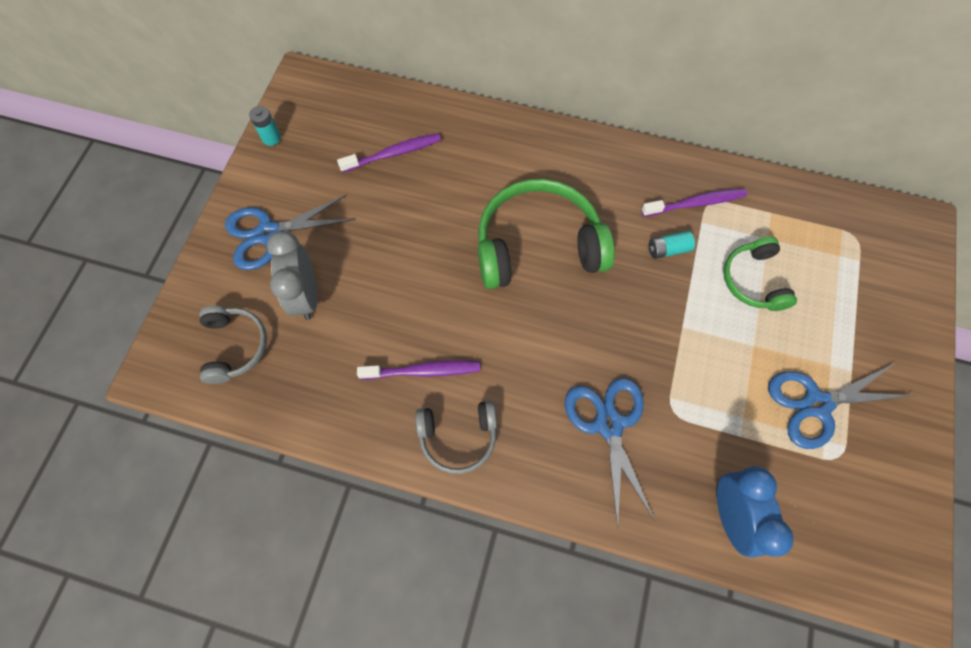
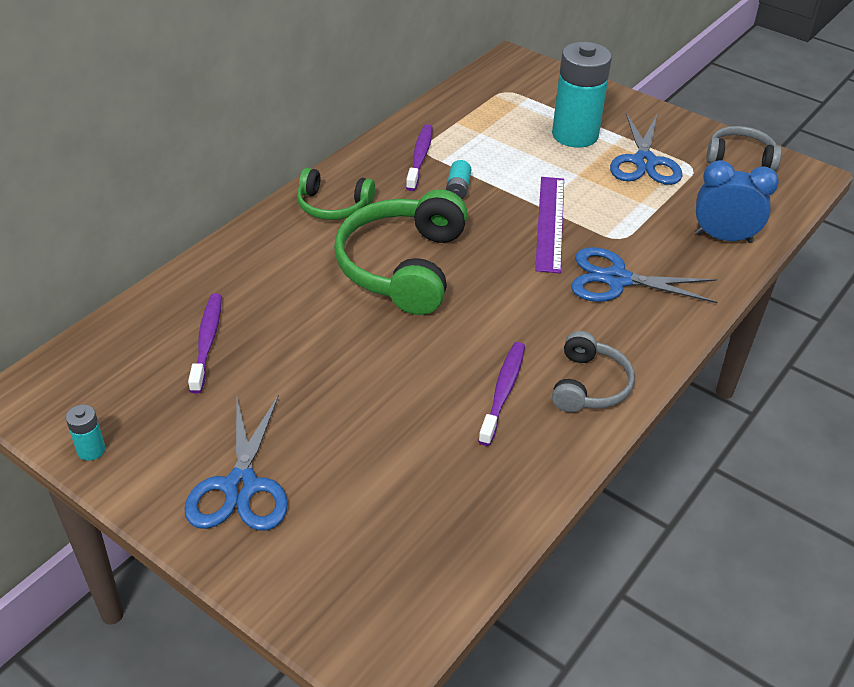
camera: 70 degrees left, 25 degrees down
(235, 346) = (387, 558): grey headphones -> grey headphones (740, 158)
(306, 295) = (354, 470): grey clock -> none
(661, 342) = (550, 223): none -> purple ruler
(753, 280) = (516, 154): green headphones -> green headphones (333, 206)
(821, 323) = (575, 135): none -> turquoise battery

